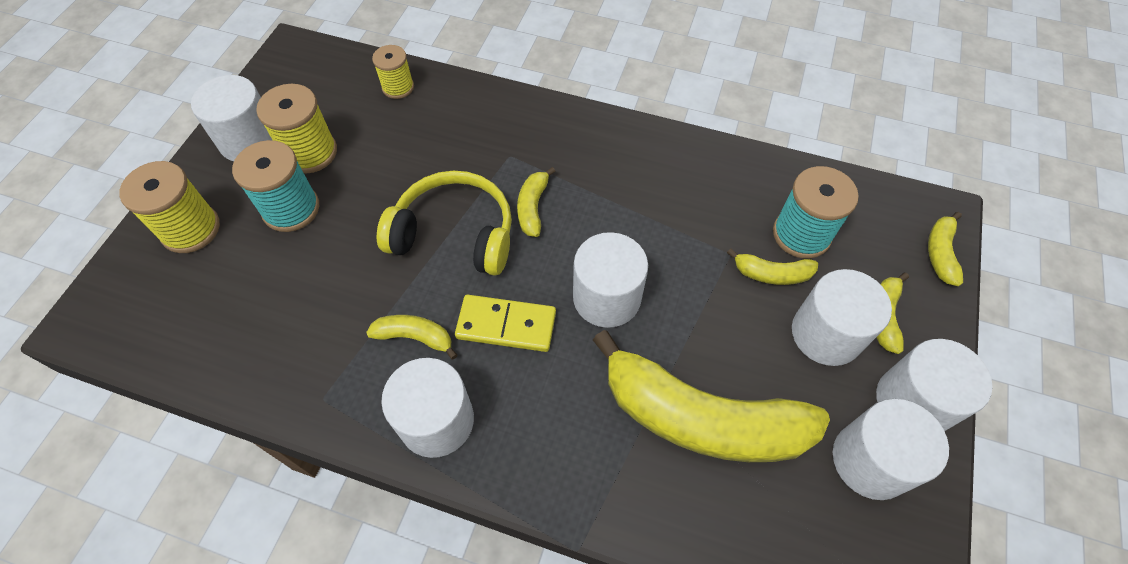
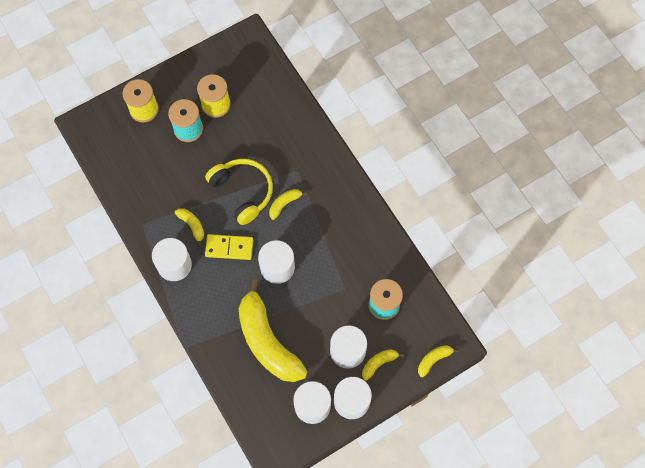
camera: 40 degrees right, 10 degrees up
(249, 140) = (196, 78): white cylinder -> none
(398, 87) = (279, 95): yellow spool -> none
(506, 325) = (229, 248): yellow domino -> yellow domino turned 45 degrees counterclockwise
(771, 274) = (352, 311): yellow banana -> none

